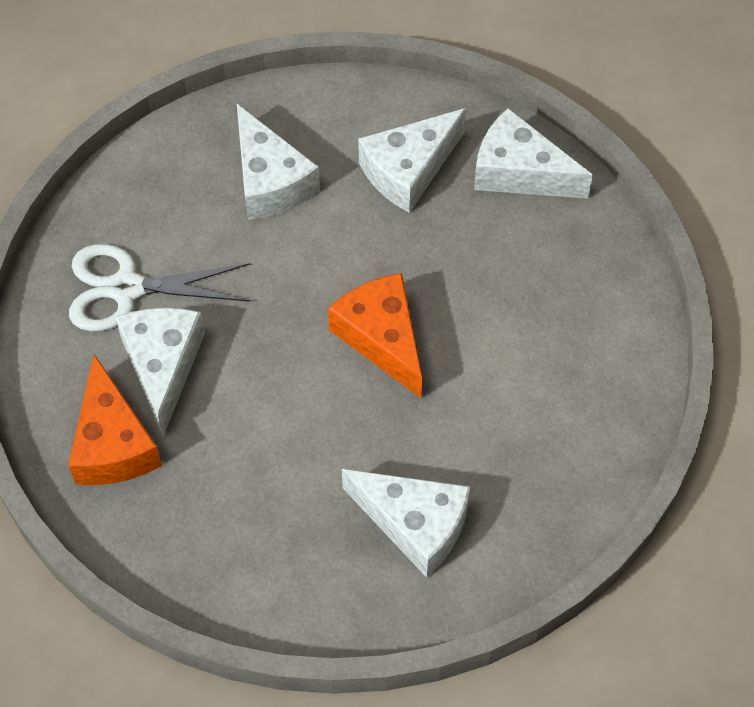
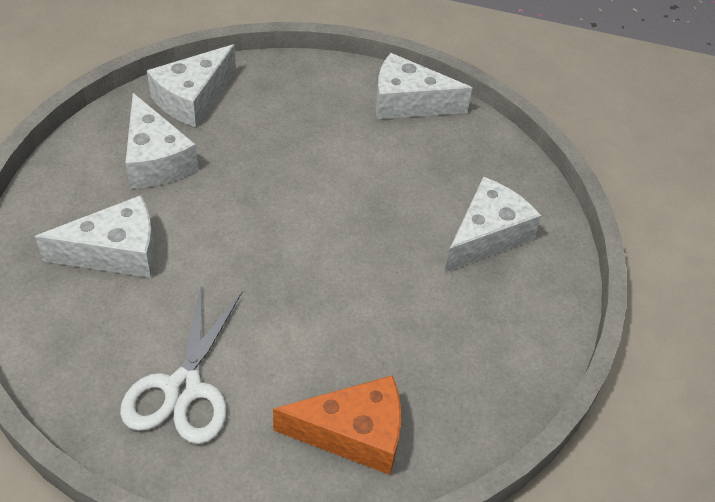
camera: 80 degrees left, 10 degrees down
(163, 366) = (283, 375): white cheese -> white cheese (408, 102)
(382, 338) = (312, 215): orange cheese -> none

